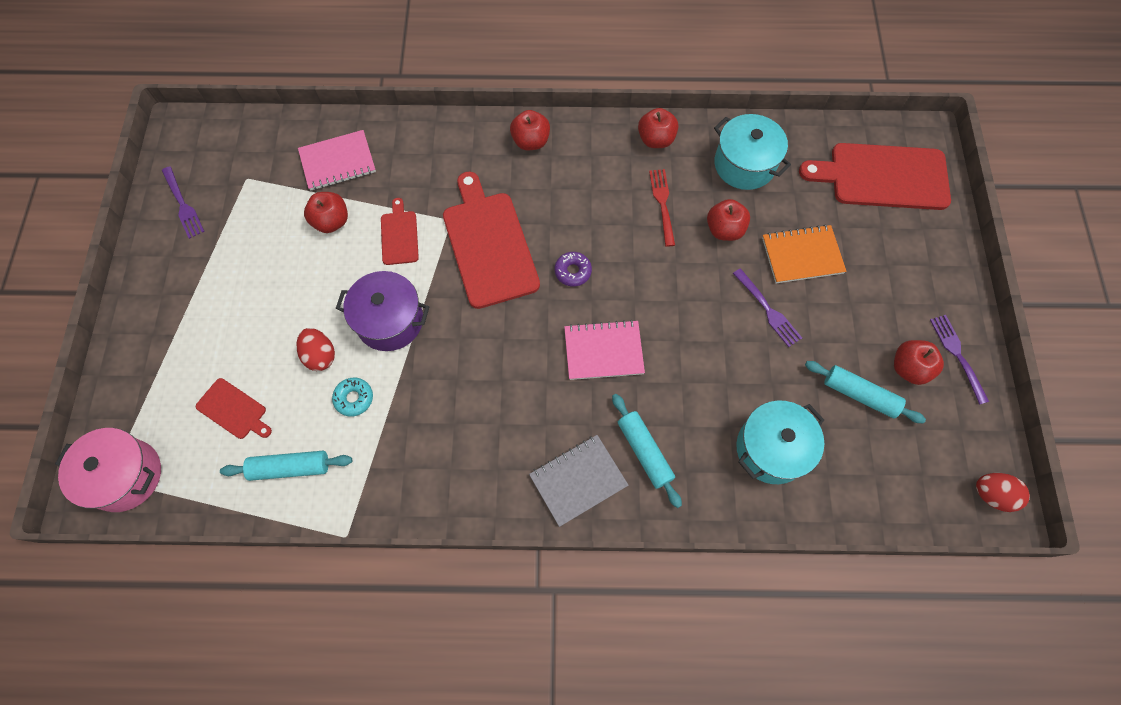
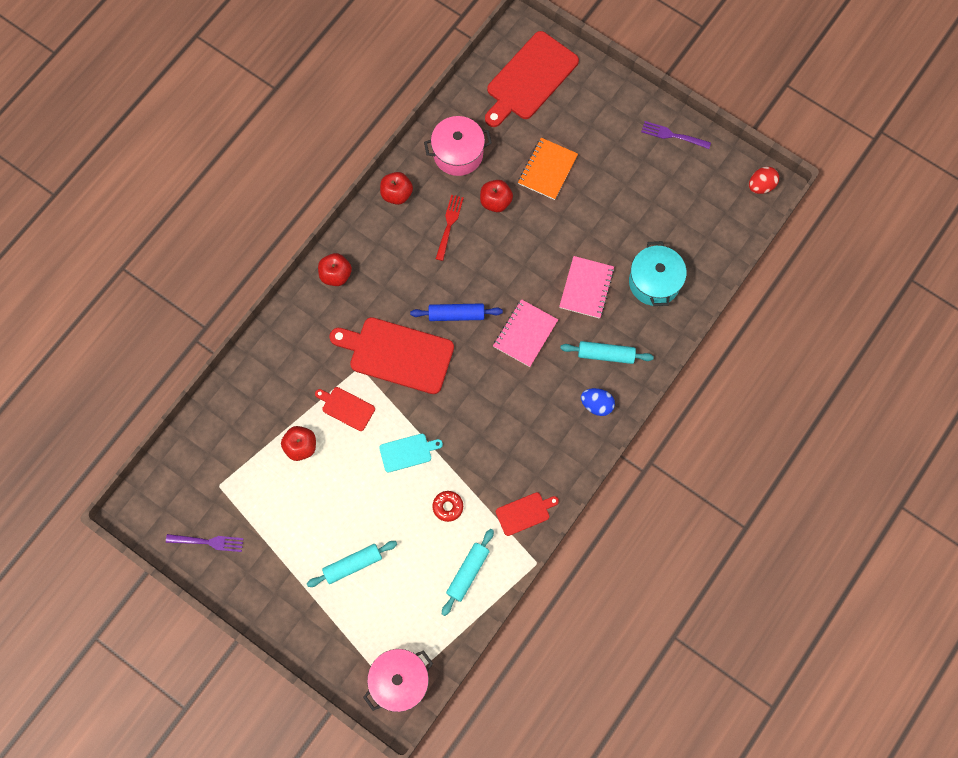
camera: 55 degrees left, 5 degrees up
(234, 410) = (401, 588): red cutting board -> red cutting board (524, 513)
(320, 355) = (401, 511): red egg -> none
(338, 162) = (253, 414): pink notebook -> pink notebook (586, 288)
(354, 398) = (448, 507): turquoise donut -> red donut
(390, 321) = (408, 452): purple pot -> turquoise cutting board
(573, 271) = (456, 315): purple donut -> blue rolling pin
(578, 480) = (596, 405): grey notebook -> blue egg
(663, 204) = (449, 225): red fork -> red fork turned 75 degrees clockwise
(744, 164) = (458, 154): turquoise pot -> pink pot
(767, 309) = (568, 218): purple fork -> none
(860, 395) = (657, 208): turquoise rolling pin -> turquoise rolling pin (353, 564)
(909, 368) = (661, 168): red apple -> none

